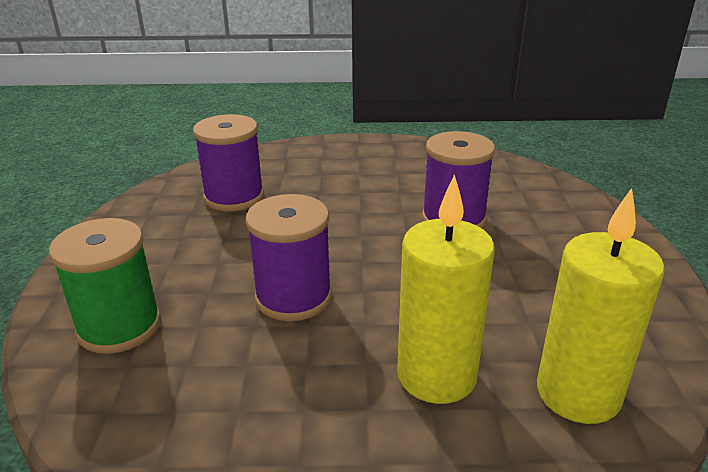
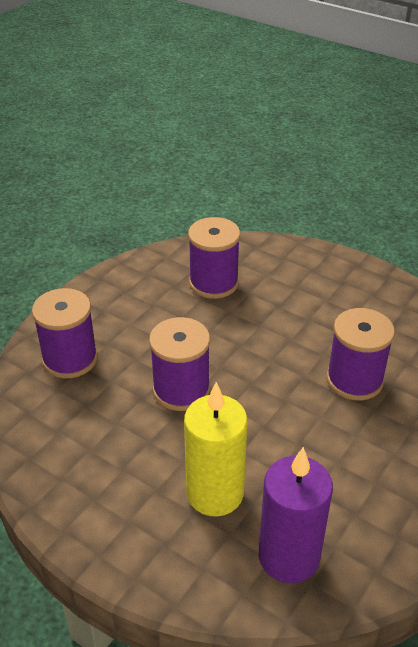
camera: 35 degrees right, 10 degrees up
(119, 326) = (70, 359): green spool -> purple spool
(578, 393) = (289, 556): yellow candle -> purple candle

